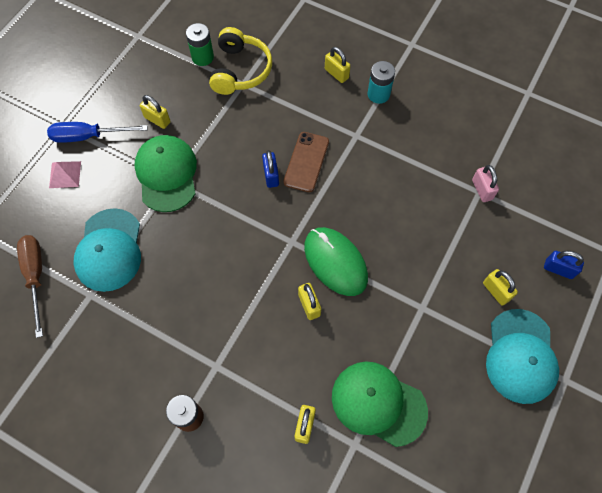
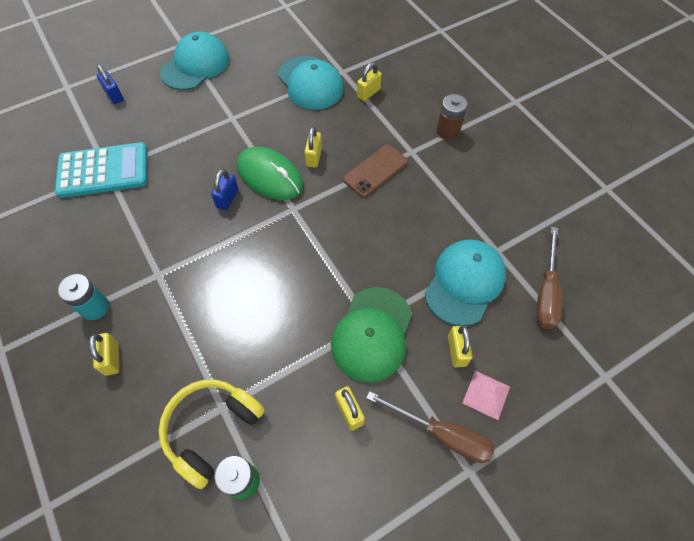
camera: 150 degrees left, 5 degrees down
(88, 136) = (442, 434): blue screwdriver -> brown screwdriver
(271, 175) = (269, 277): blue padlock -> blue padlock (227, 198)
(306, 162) = (226, 273): brown phone -> brown phone (375, 171)
(335, 262) = (270, 176): green mouse -> green mouse turned 45 degrees counterclockwise
(378, 403) = (310, 83): green cap -> turquoise cap
(482, 190) = (103, 171): pink padlock -> turquoise calculator
(496, 291) = (171, 103): yellow padlock -> yellow padlock (457, 351)

